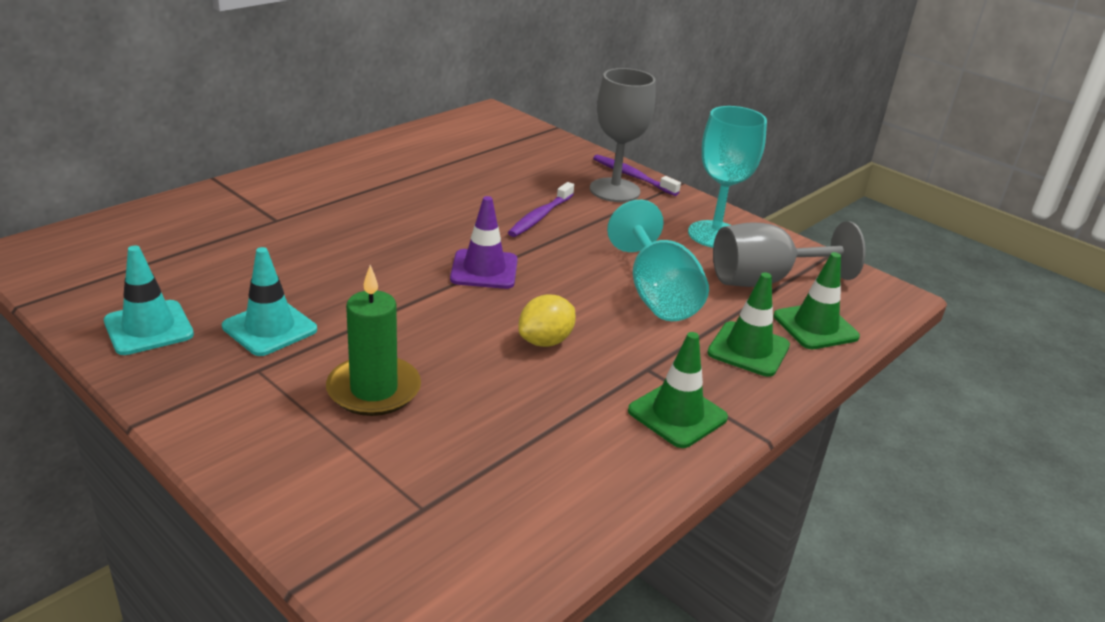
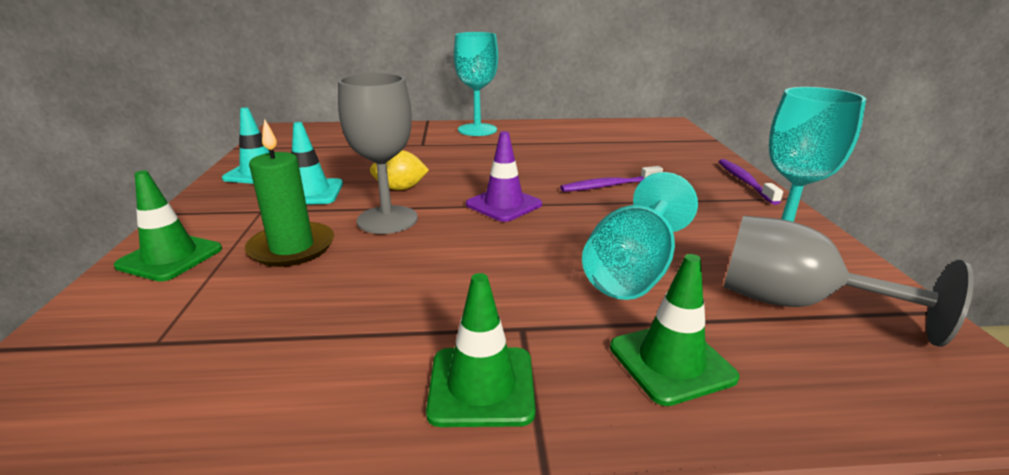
camera: 45 degrees right, 5 degrees down
(305, 177) = (477, 130): none -> turquoise goblet
(545, 341) = (465, 266): yellow lemon -> yellow lemon (400, 189)
(614, 190) = (710, 186): grey goblet -> grey goblet (387, 220)
(815, 326) = (811, 379): green traffic cone -> green traffic cone (170, 257)

